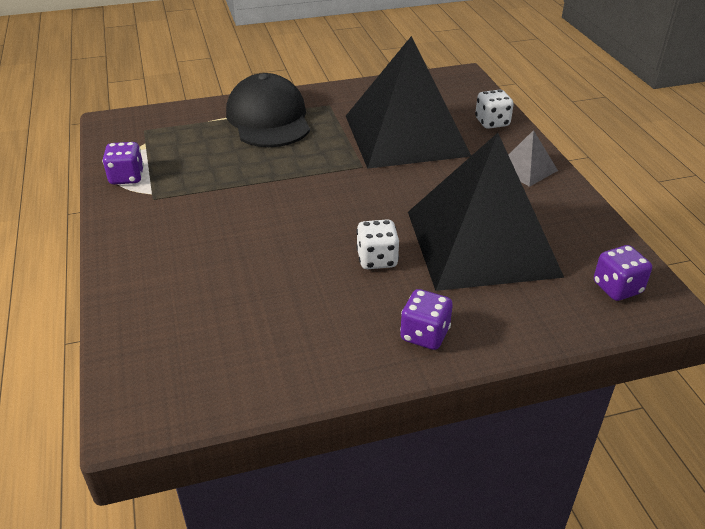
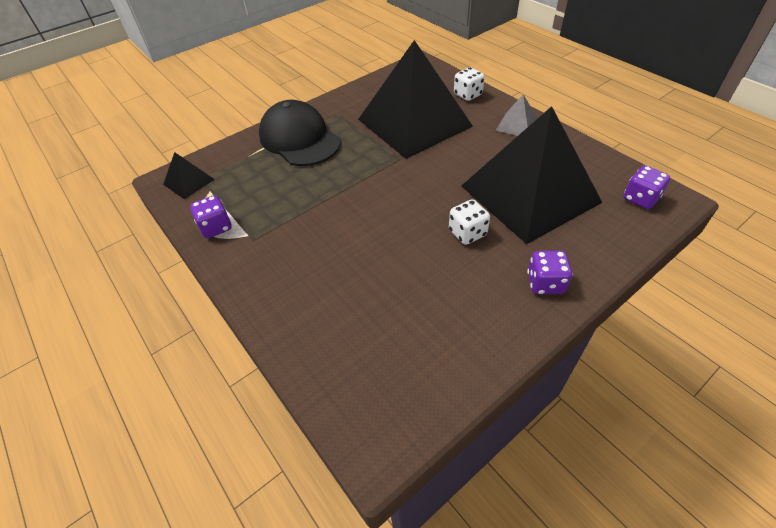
camera: 20 degrees left, 10 degrees up
(131, 129) = (189, 182): none -> black pyramid

